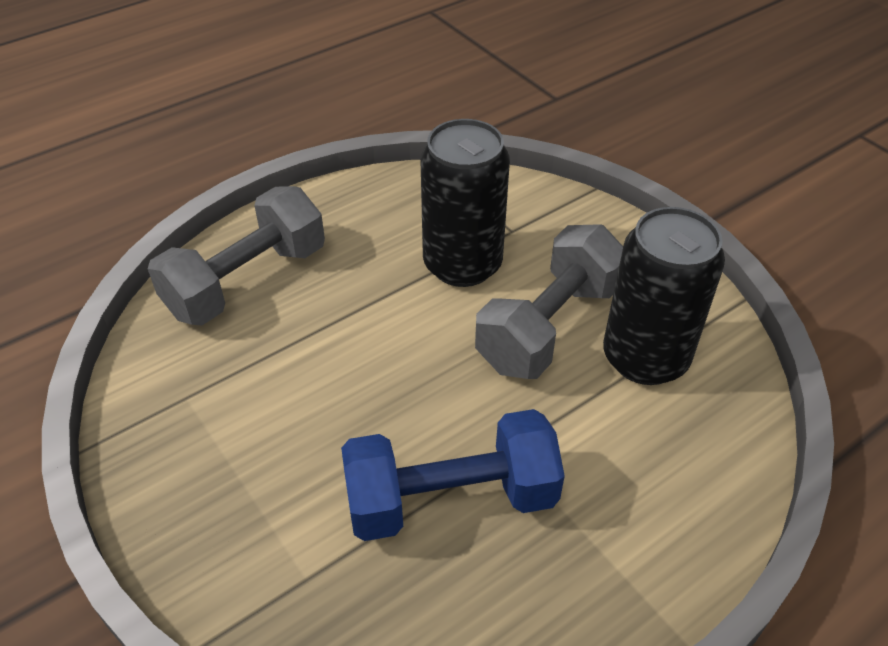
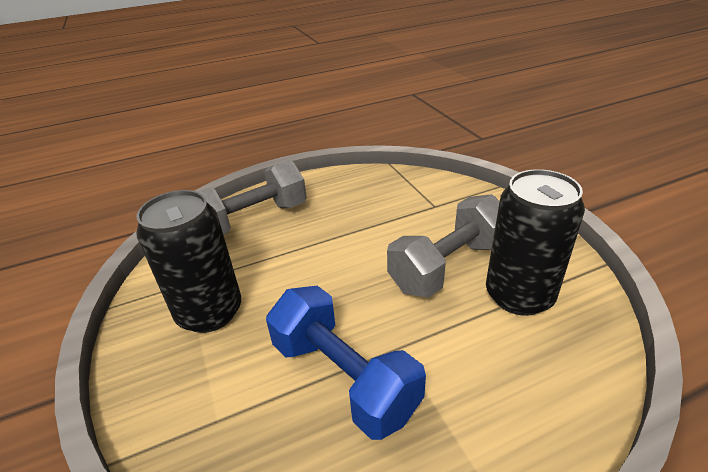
camera: 15 degrees right, 10 degrees down
(451, 499) = (343, 378): blue dumbbell -> blue dumbbell turned 45 degrees clockwise
(462, 264) = (395, 222): black can -> black can (210, 312)

